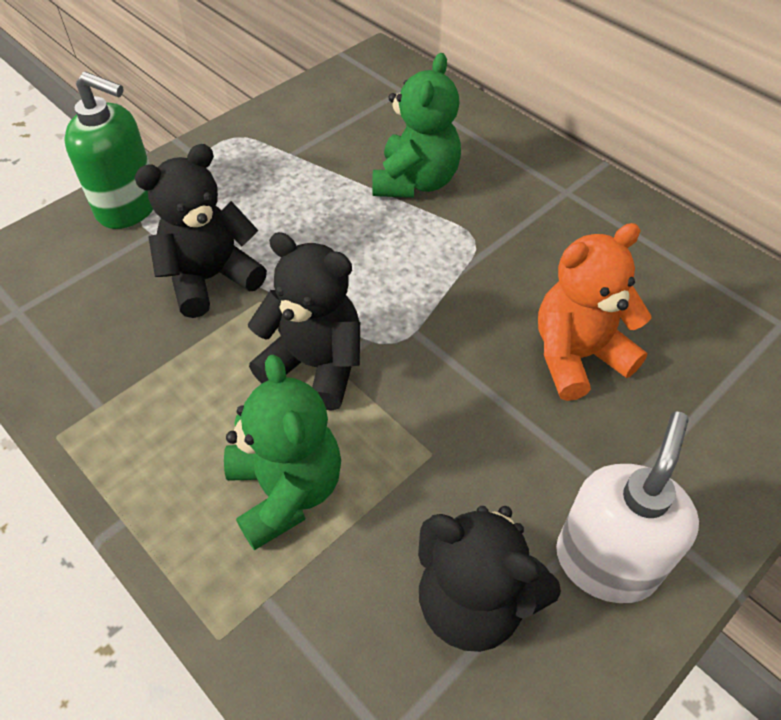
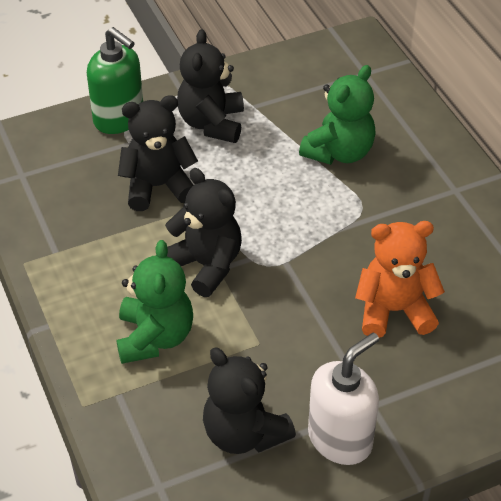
camera: 20 degrees right, 5 degrees down
(249, 185) = (212, 123): none -> black teddy bear

